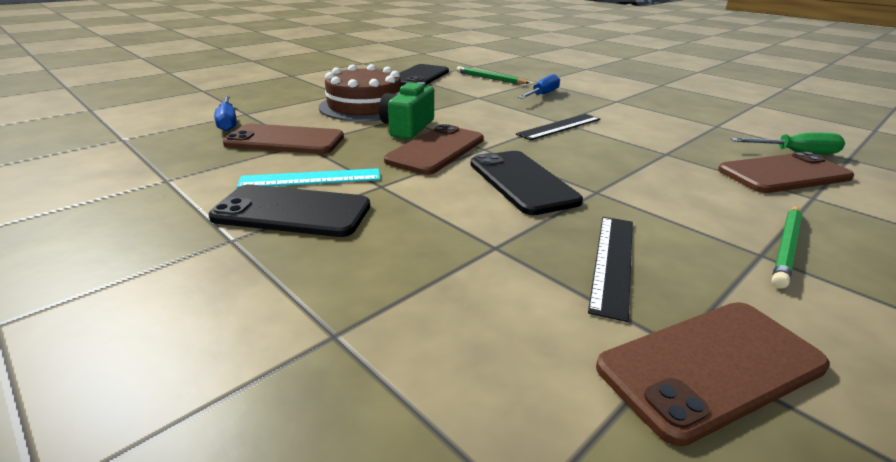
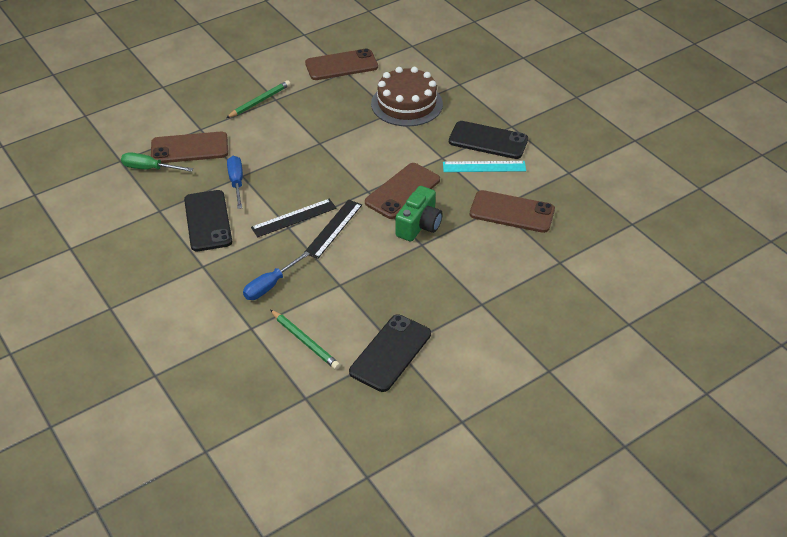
camera: 170 degrees left, 15 degrees up
(228, 122) = (567, 245): blue screwdriver -> blue screwdriver (236, 182)
(364, 106) = (455, 269): brown cake -> brown cake (406, 104)
(522, 182) = (358, 154): black phone -> black phone (208, 221)
(612, 262) = (344, 101): black ruler -> black ruler (333, 228)

